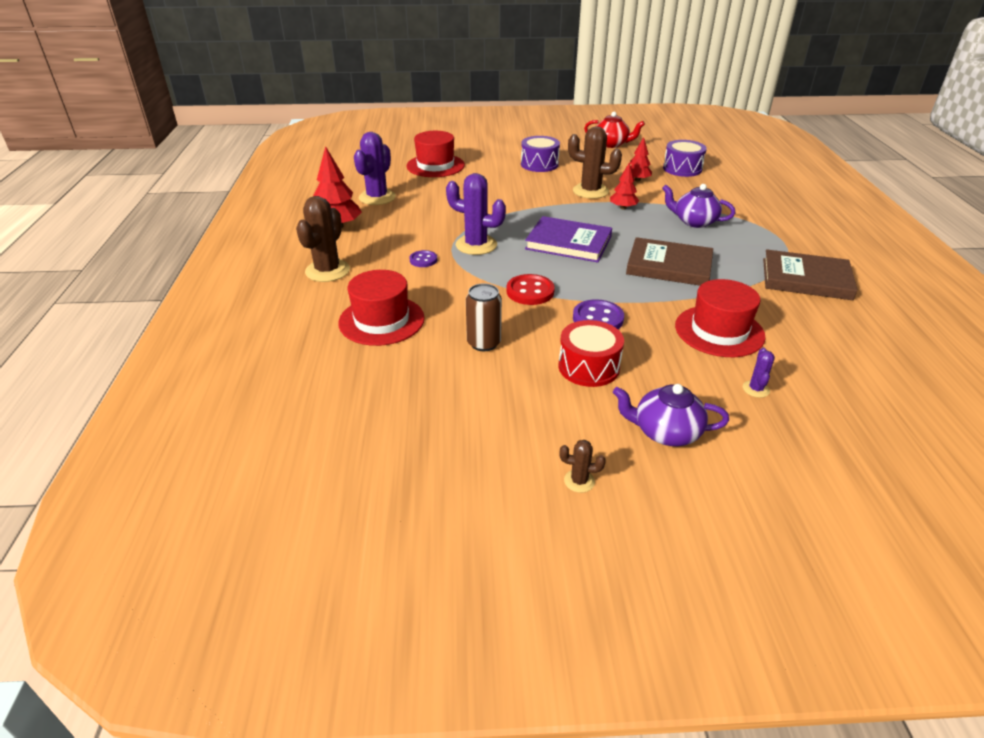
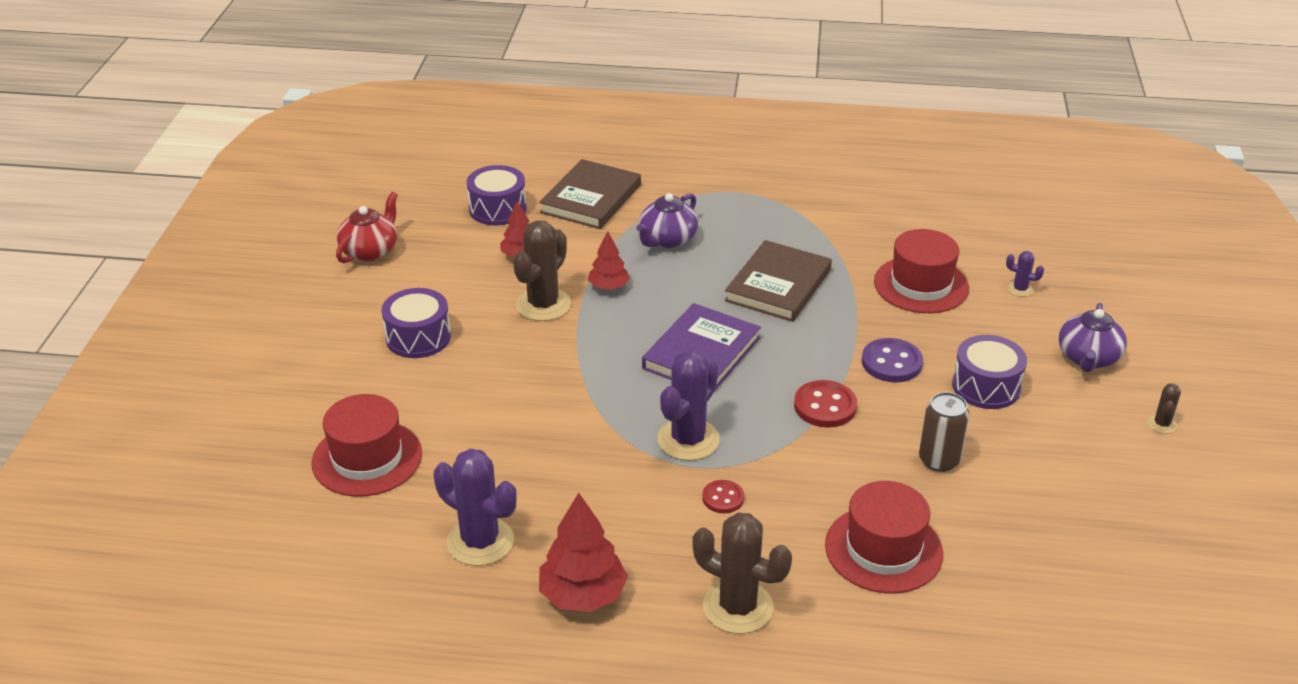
camera: 80 degrees left, 0 degrees up
(423, 260) = (723, 498): purple button -> red button
(588, 367) = (986, 387): red drum -> purple drum
(806, 279) = (822, 202): brown book -> brown book (591, 198)

